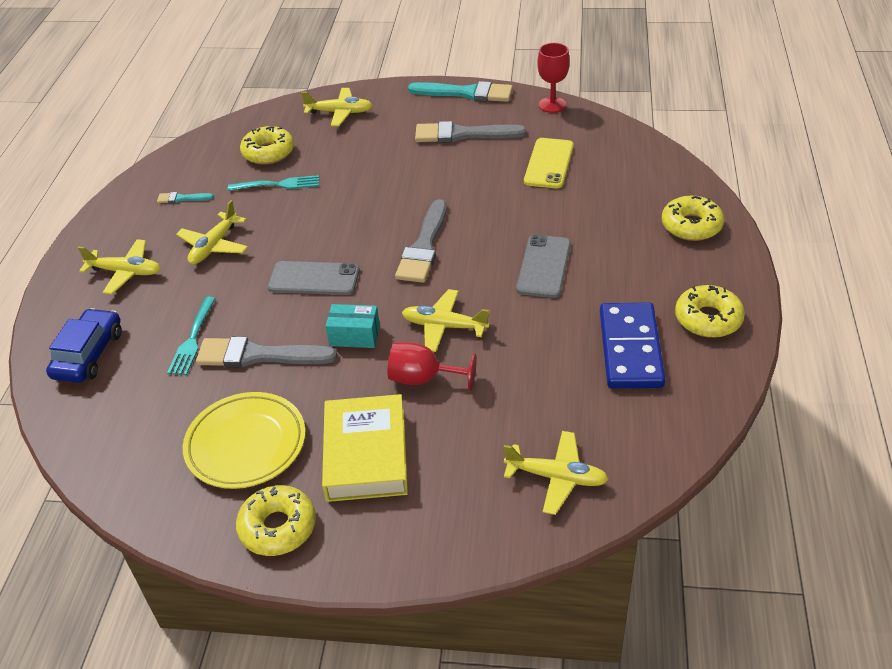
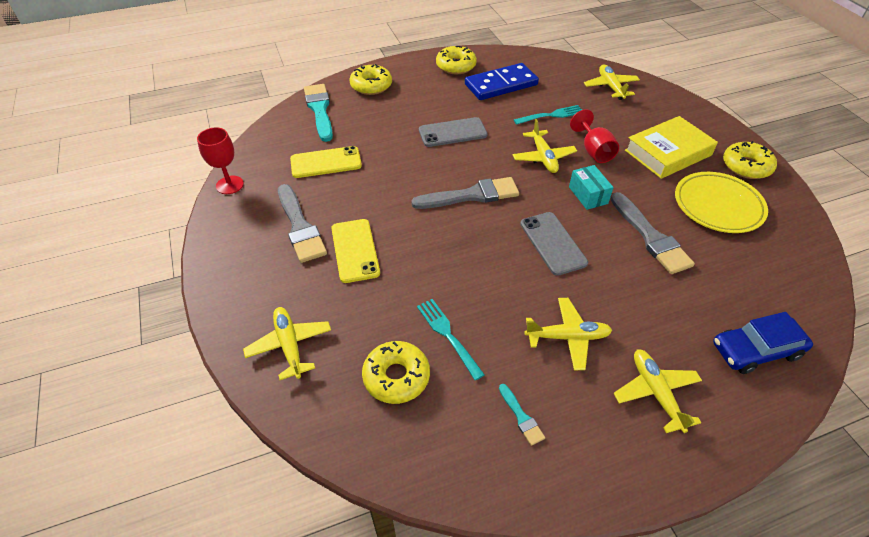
camera: 120 degrees left, 5 degrees up
(192, 338) = (674, 286): turquoise fork -> turquoise fork (551, 115)
(409, 158) = (355, 250): none -> yellow phone
(466, 93) = (220, 250): turquoise brush -> turquoise brush (319, 110)

